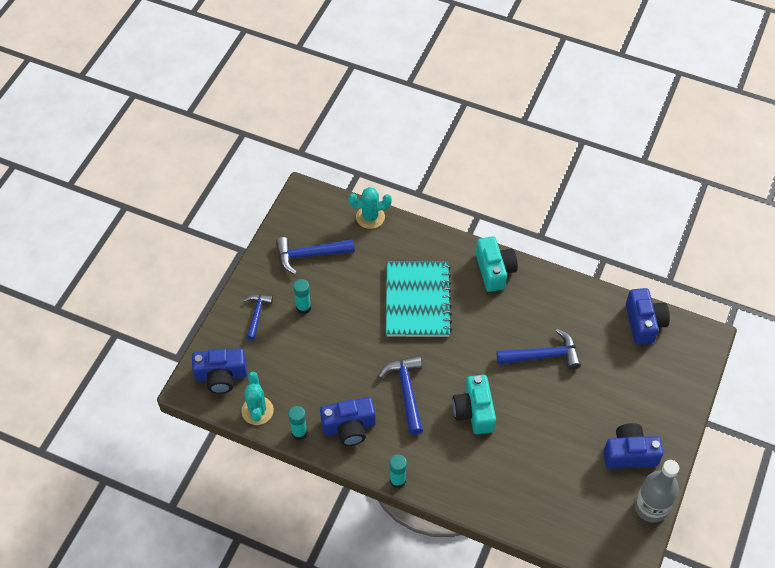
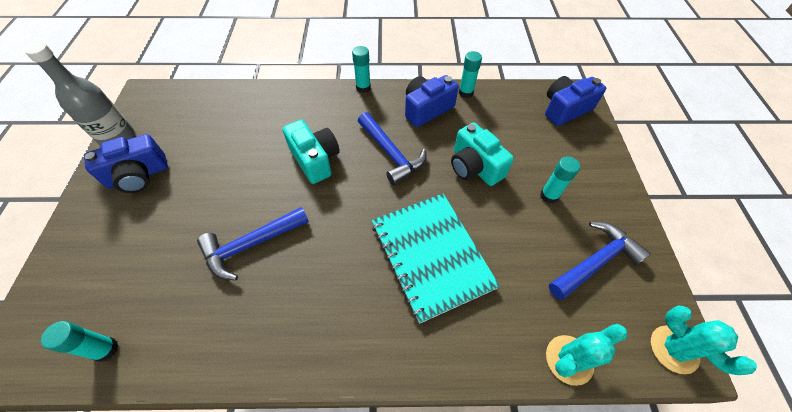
camera: 155 degrees right, 0 degrees up
(257, 314) = (586, 171): blue hammer -> none
(257, 411) = (512, 96): turquoise cactus -> turquoise cactus (674, 349)
(494, 270) = (349, 345): turquoise camera -> turquoise camera (474, 167)
(644, 323) = (106, 349): blue camera -> turquoise glue stick

